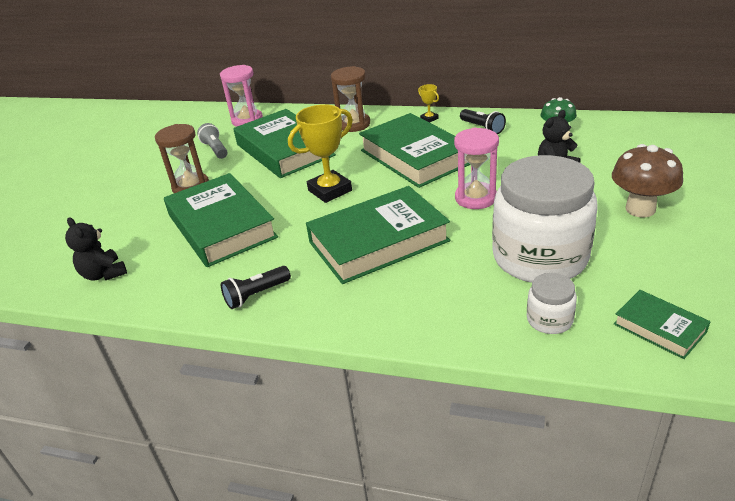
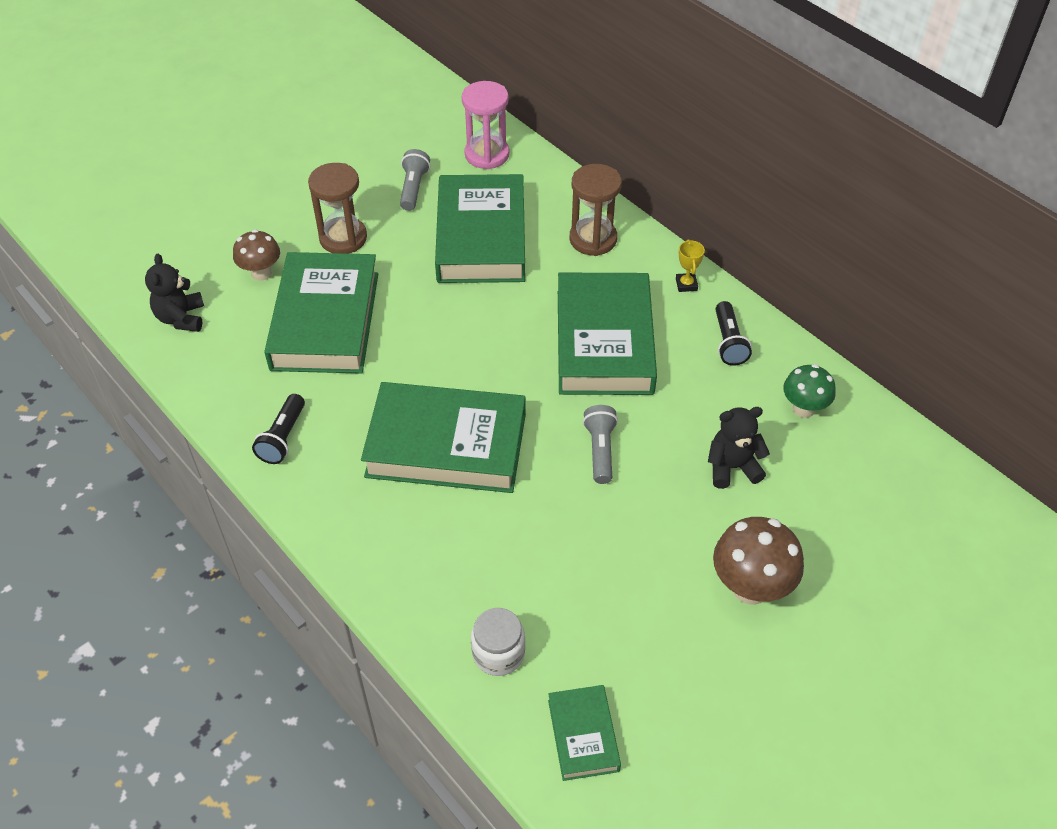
camera: 30 degrees right, 15 degrees up
(146, 226) = (261, 273): none -> brown mushroom
(256, 295) = (283, 437): black flashlight -> black flashlight turned 75 degrees counterclockwise
(330, 190) = (468, 337): yellow trophy -> none
(475, 198) = (600, 450): pink hourglass -> grey flashlight
(539, 257) = (573, 575): white jar -> none

